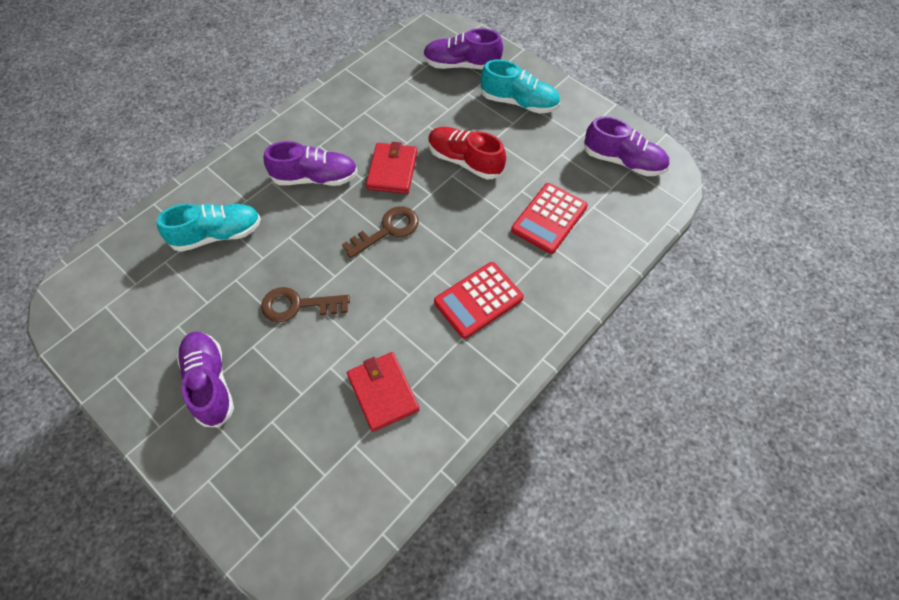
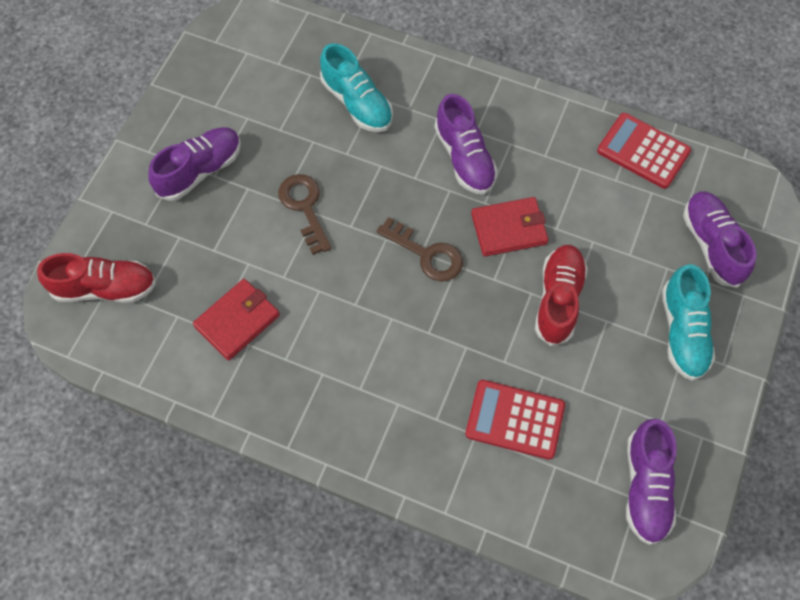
camera: 70 degrees right, 5 degrees up
(292, 509) = (105, 288): none -> red shoe
(478, 300) = (374, 375): red calculator -> red calculator (643, 151)

